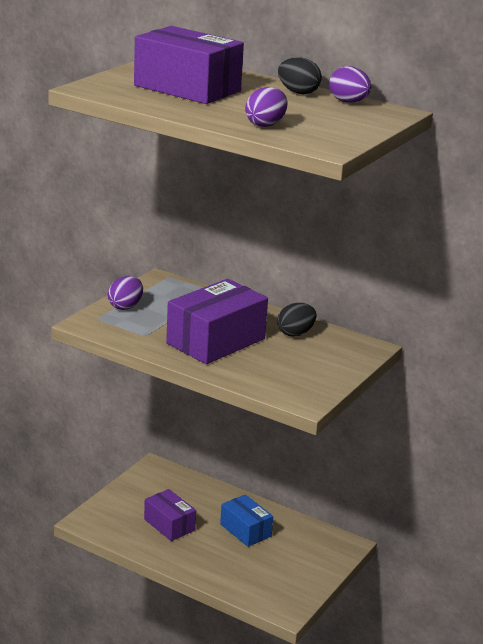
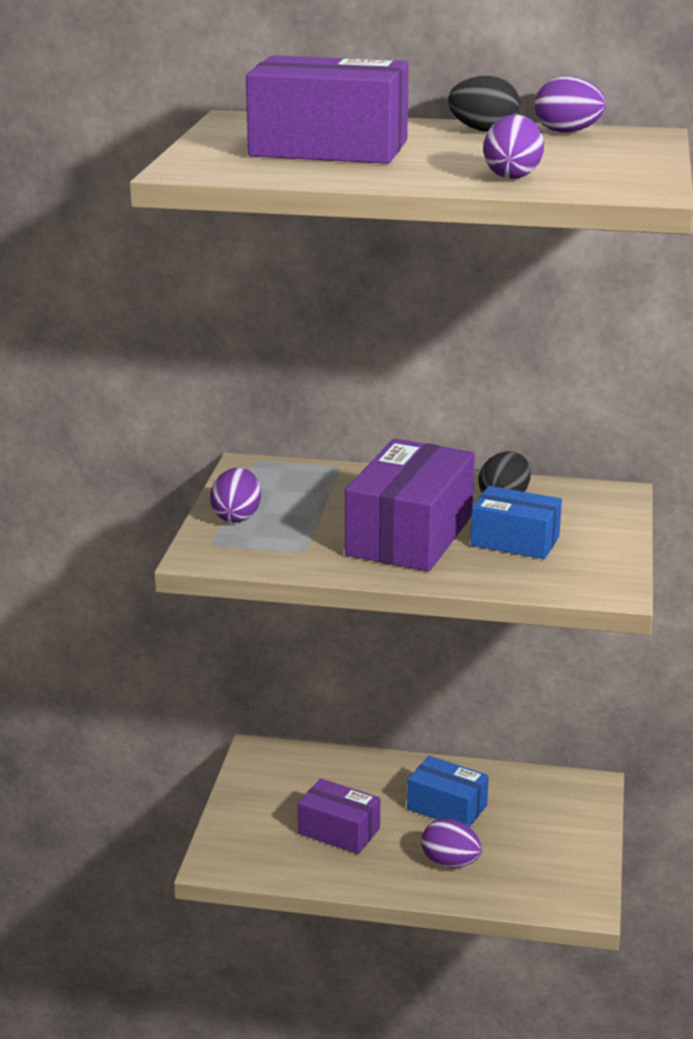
camera: 20 degrees left, 0 degrees up
(223, 562) = (450, 862): none -> purple egg
(276, 359) = (515, 541): none -> blue box

